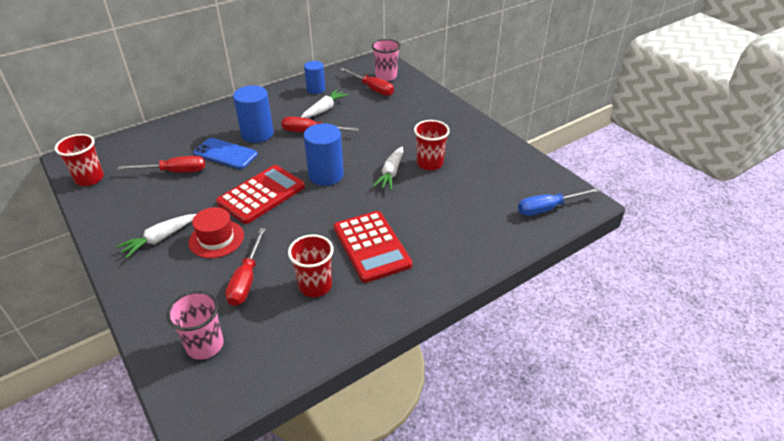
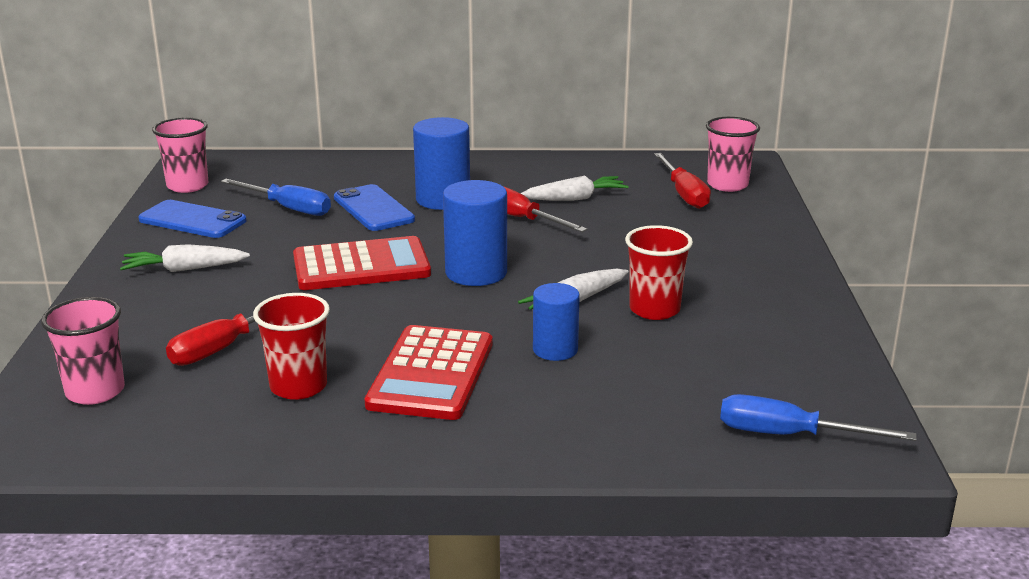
camera: 35 degrees right, 15 degrees down
(89, 178) = (187, 186): red cup -> pink cup
(123, 202) = (192, 220): none -> blue phone
(174, 172) = (288, 208): red screwdriver -> blue screwdriver
(216, 239) = (246, 292): red hat -> none
(316, 89) = (593, 172): blue cylinder -> blue cylinder (555, 350)

